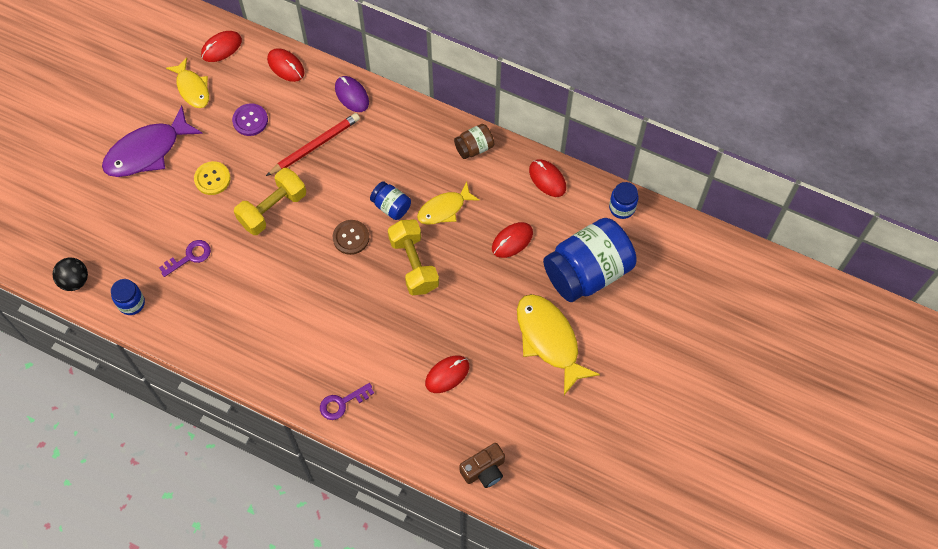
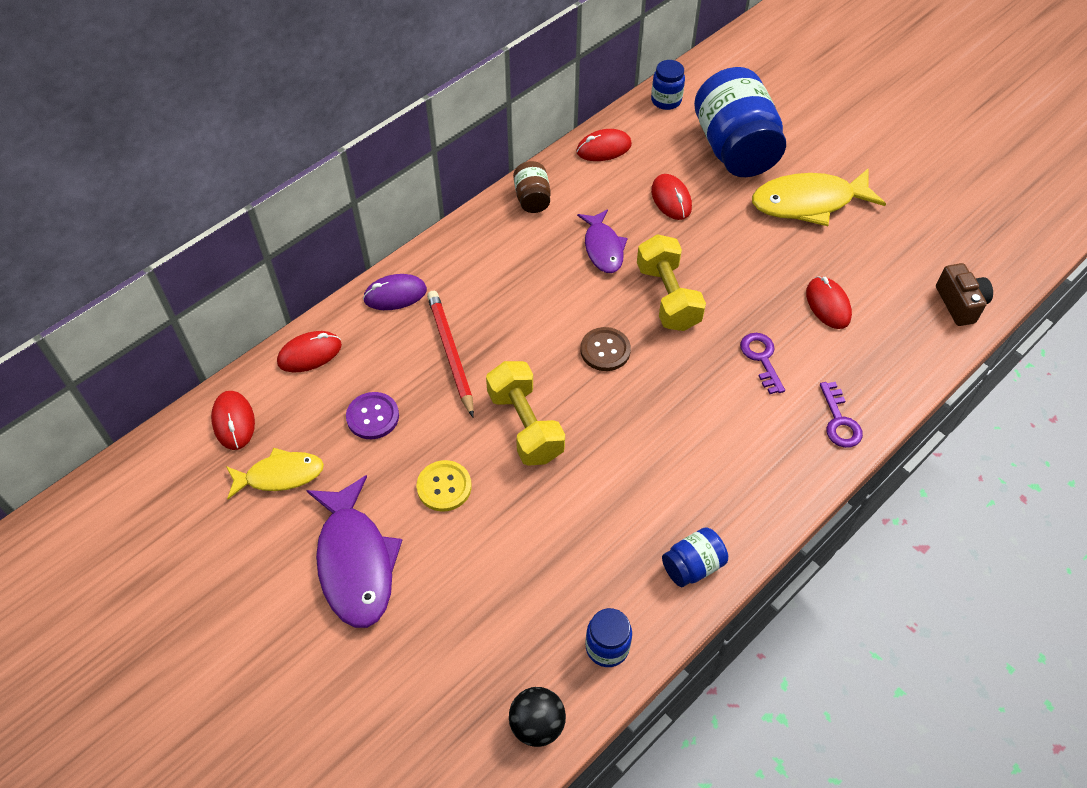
camera: 70 degrees left, 10 degrees down
(189, 257) = (559, 548): purple key -> purple key (761, 359)
(391, 206) = (577, 297): blue jar -> blue jar (692, 566)
(413, 264) = (667, 297): yellow dumbbell -> yellow dumbbell turned 75 degrees clockwise
(444, 209) = (603, 248): yellow fish -> purple fish

